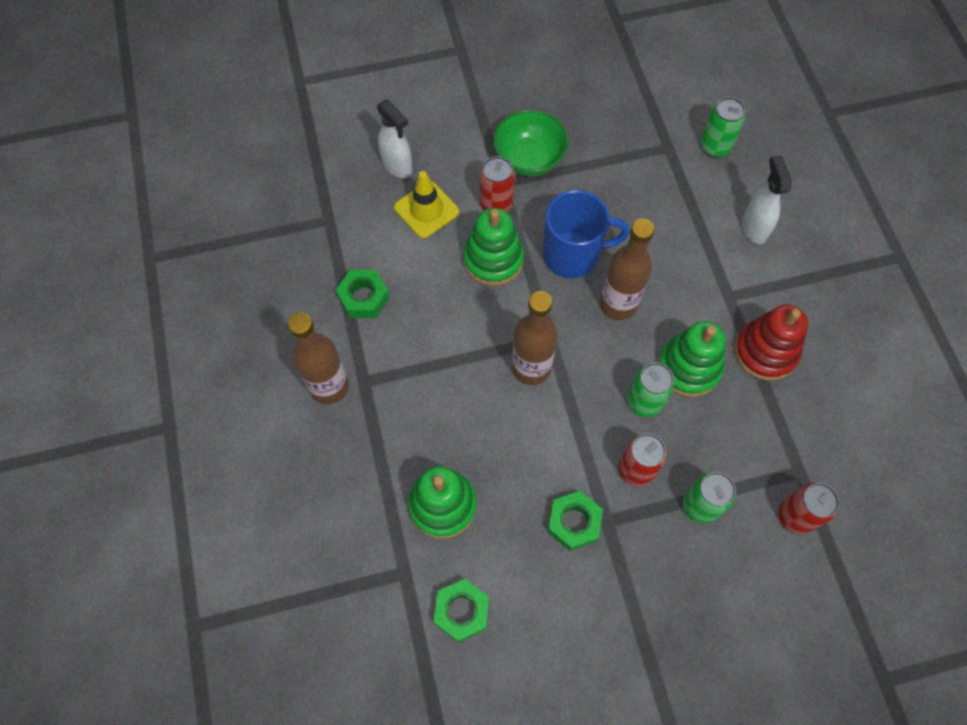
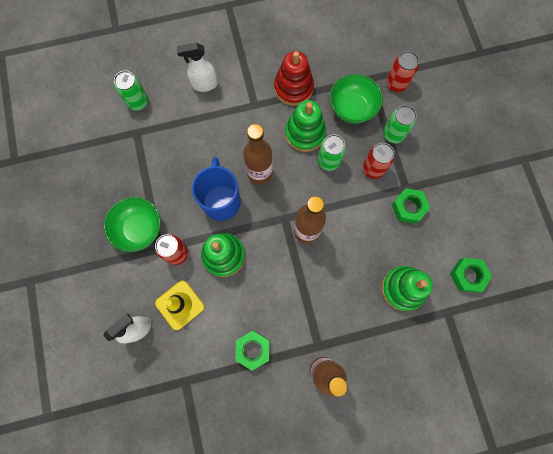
camera: 90 degrees left, 10 degrees up
(740, 441) = (352, 108): none -> green bowl

